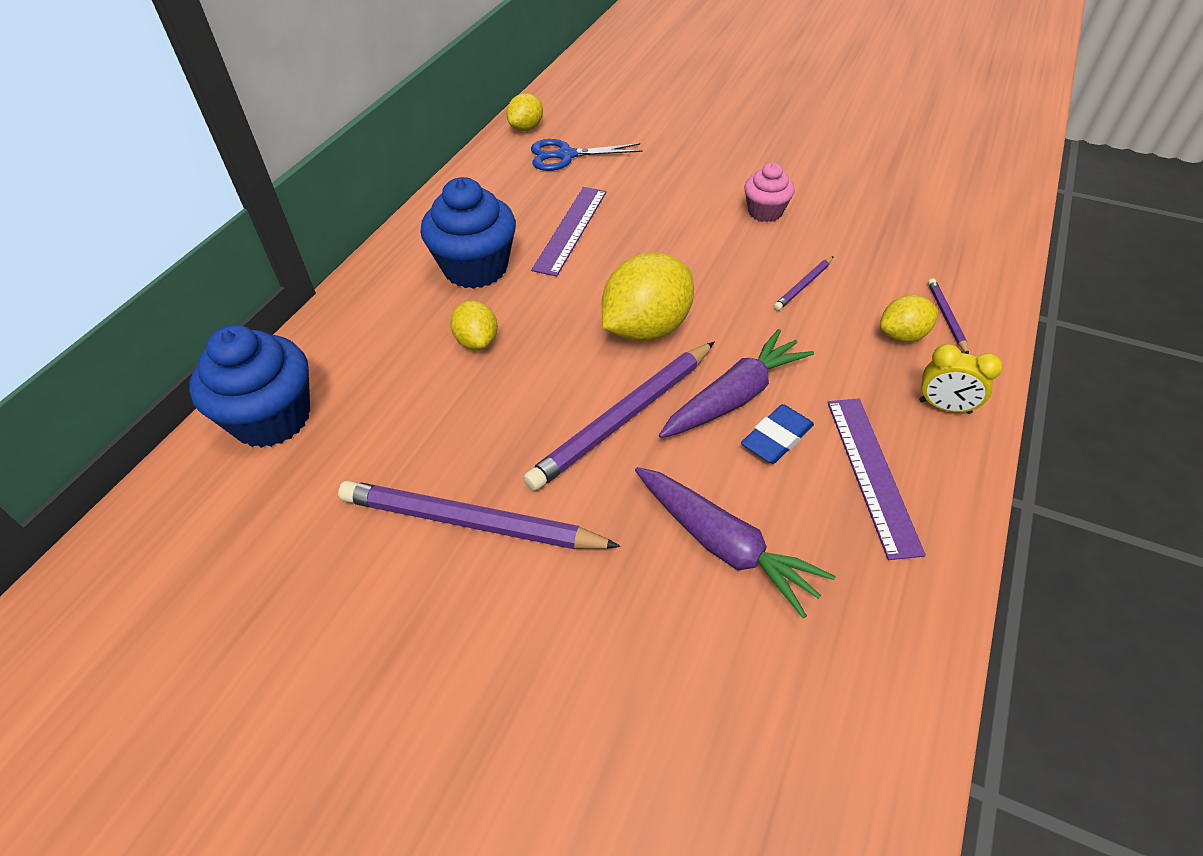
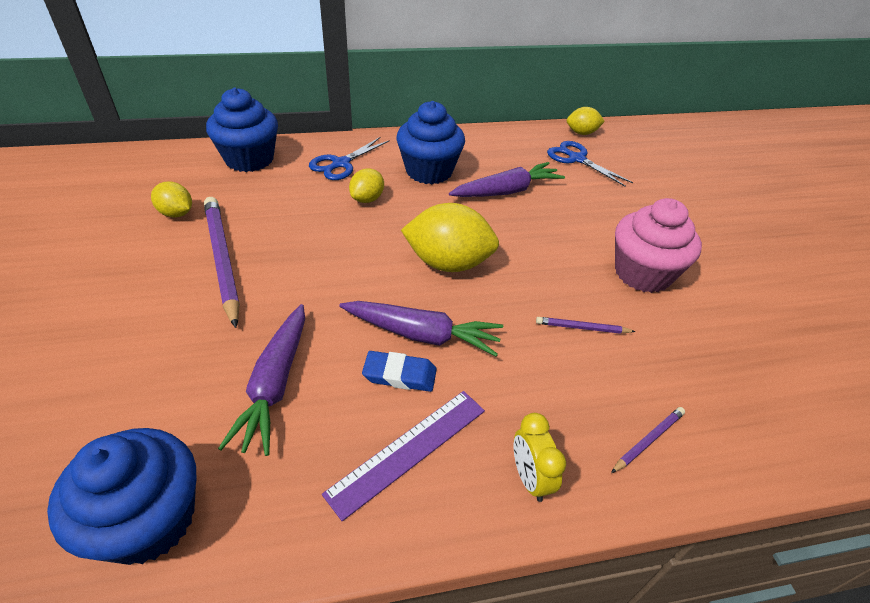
camera: 50 degrees right, 5 degrees down
(381, 334) = (341, 164): none -> blue scissors
(570, 229) = (507, 191): purple ruler -> purple carrot
(622, 418) = (354, 287): purple pencil -> none
(765, 212) = (642, 273): pink cupcake -> pink cupcake, size x1.75
(844, 721) = (149, 520): none -> blue cupcake
(902, 335) = (590, 415): yellow lemon -> yellow lemon (176, 213)

